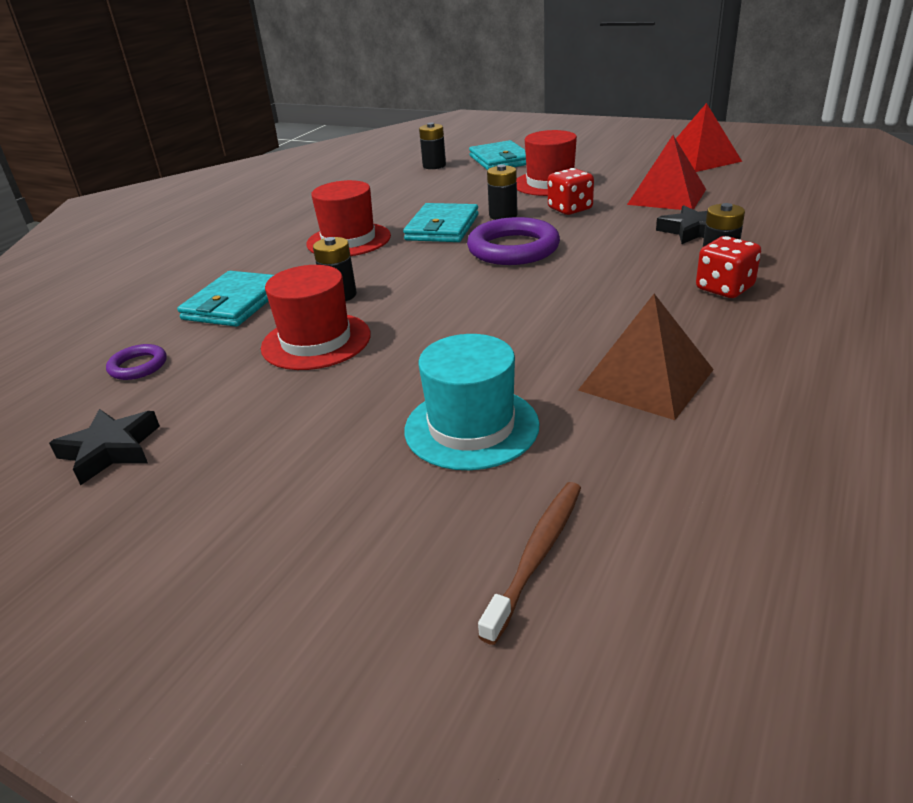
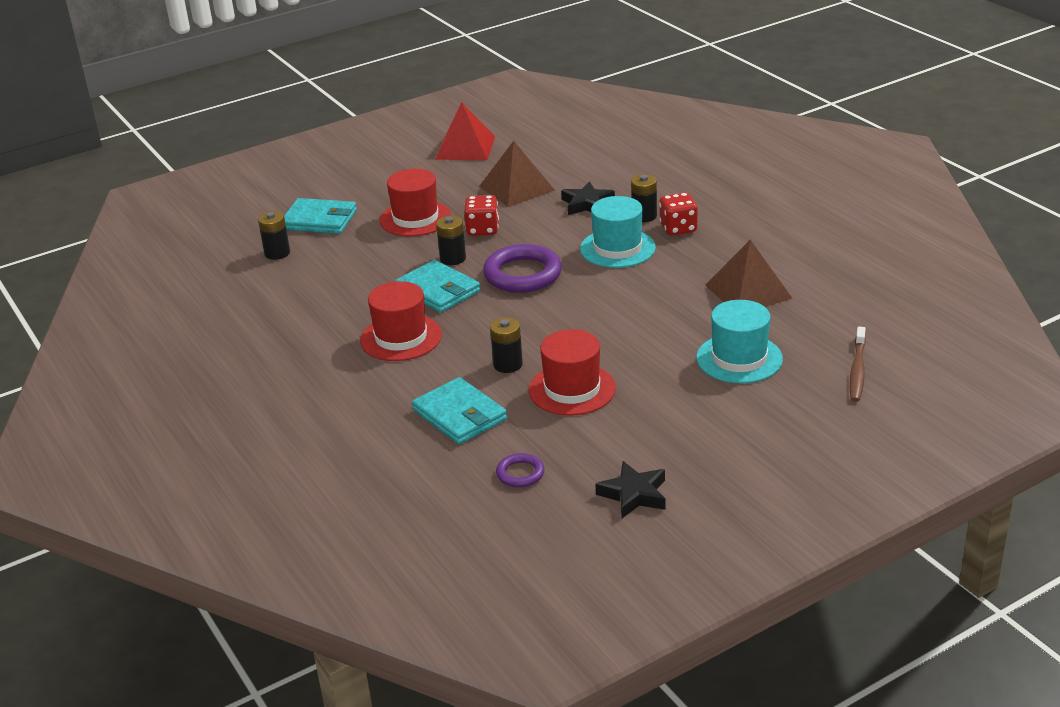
camera: 60 degrees left, 0 degrees up
(537, 555) = (857, 370): brown toothbrush -> brown toothbrush turned 135 degrees counterclockwise
(628, 272) = (617, 248): none -> turquoise hat
(667, 197) = (517, 188): red pyramid -> brown pyramid

